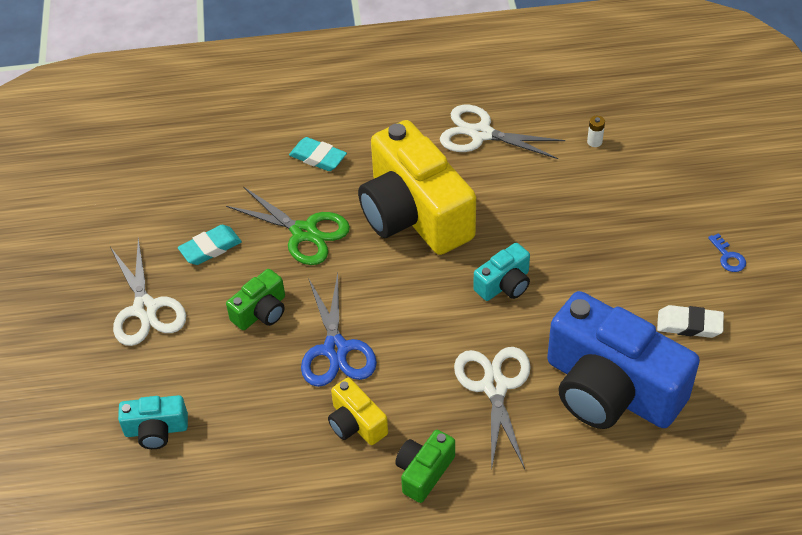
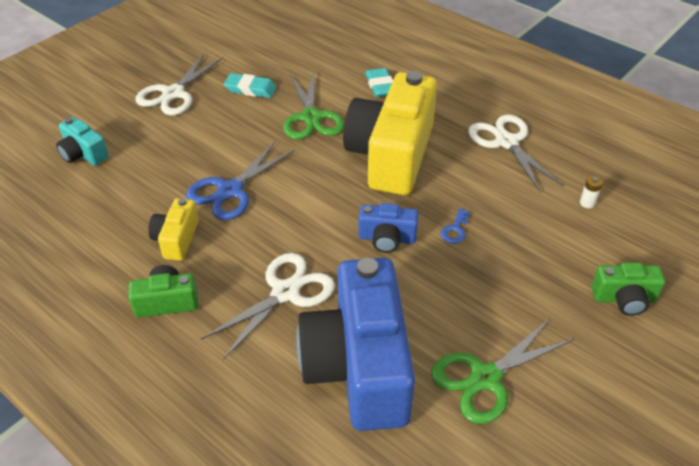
camera: 45 degrees right, 5 degrees down
(261, 311) = (224, 139): green camera -> green camera (624, 298)
(504, 284) = (387, 238): turquoise camera -> blue camera
(689, 324) = (485, 378): white eraser -> green scissors
(728, 257) = (590, 360): blue key -> blue key (455, 230)

